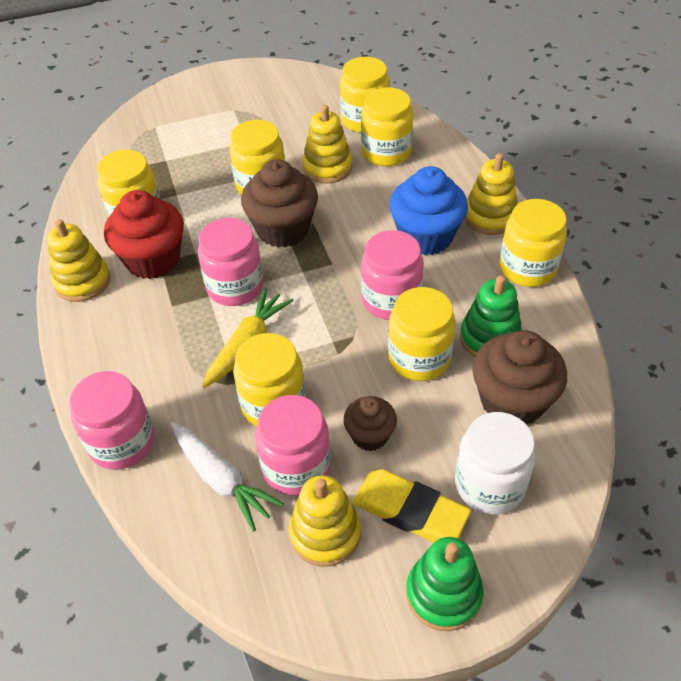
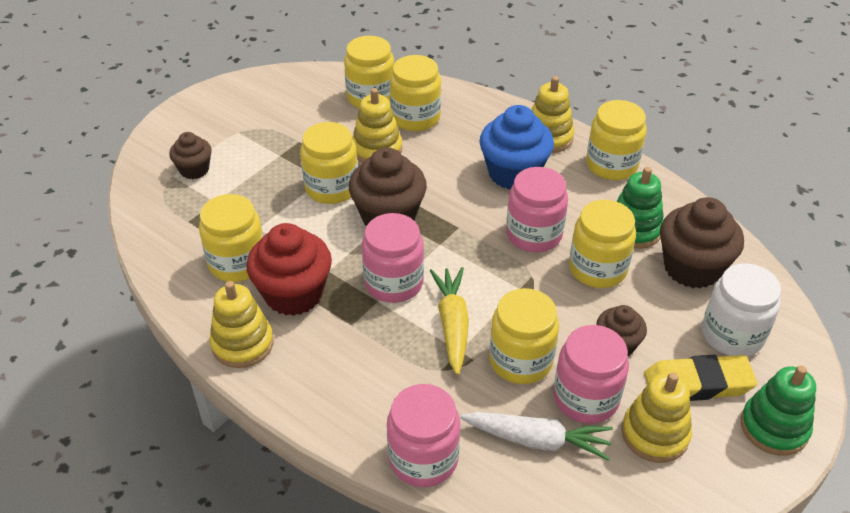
camera: 35 degrees left, 5 degrees down
(174, 128) = (194, 170): none -> brown cupcake

